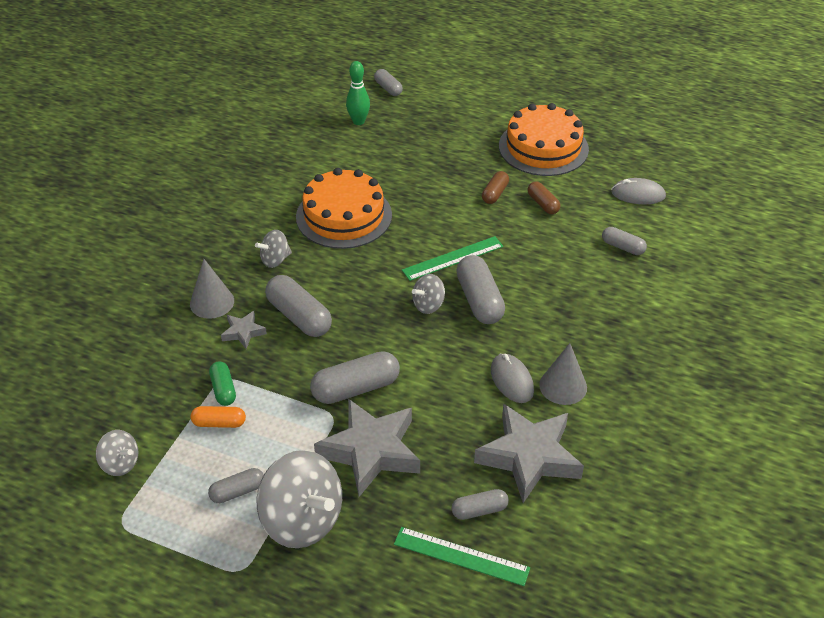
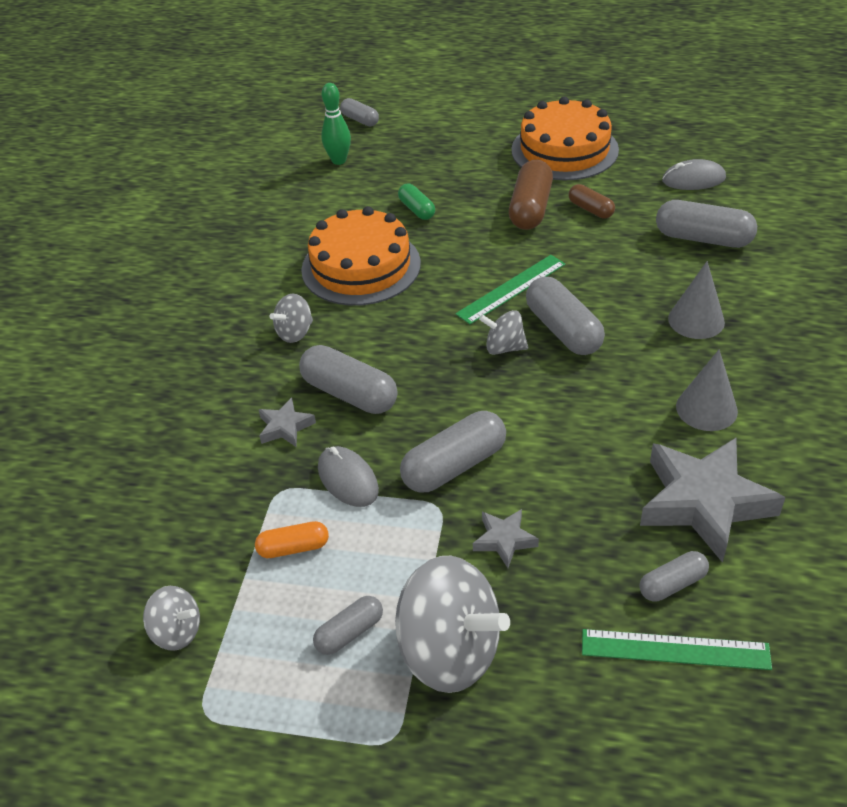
camera: 10 degrees left, 0 degrees up
(212, 302) = (232, 399): grey cone -> grey cone (696, 320)
(223, 389) = (284, 504): green capsule -> green capsule (417, 209)
(371, 451) = (504, 540): grey star -> grey star, size x0.46
(428, 305) = (504, 347): grey spinning top -> grey spinning top turned 60 degrees clockwise
(495, 193) = (530, 208): brown capsule -> brown capsule, size x1.74
(511, 380) = (642, 415): grey mouse -> grey mouse (348, 479)
(623, 247) = (703, 238): grey capsule -> grey capsule, size x1.74

